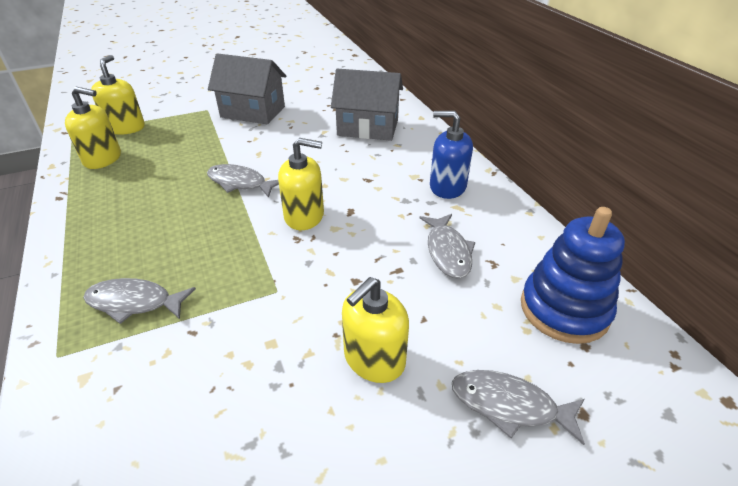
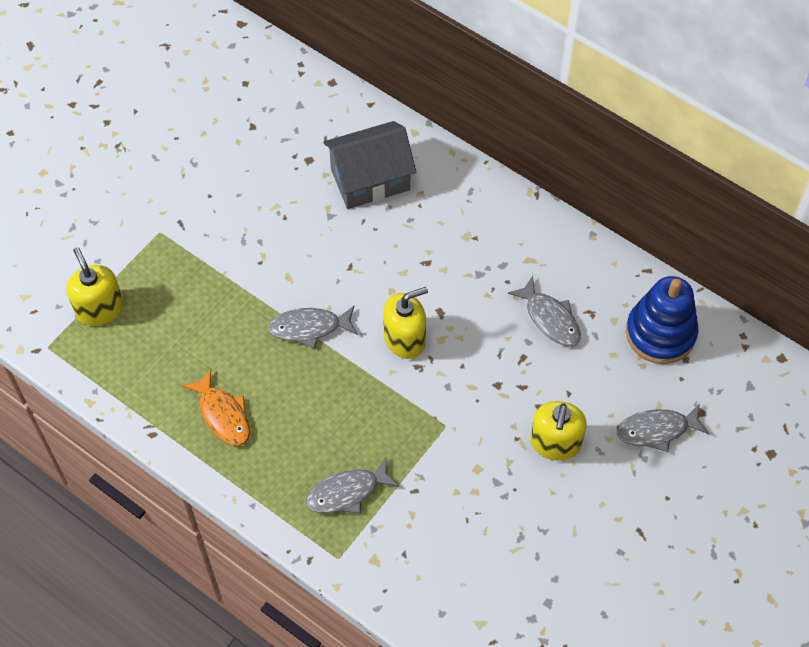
camera: 30 degrees left, 20 degrees up
(103, 159) = (133, 366): yellow soap dispenser -> none
(117, 206) = (223, 415): none -> orange fish
(253, 112) = (218, 211): grey house -> none
(447, 187) = (505, 236): blue soap dispenser -> none

